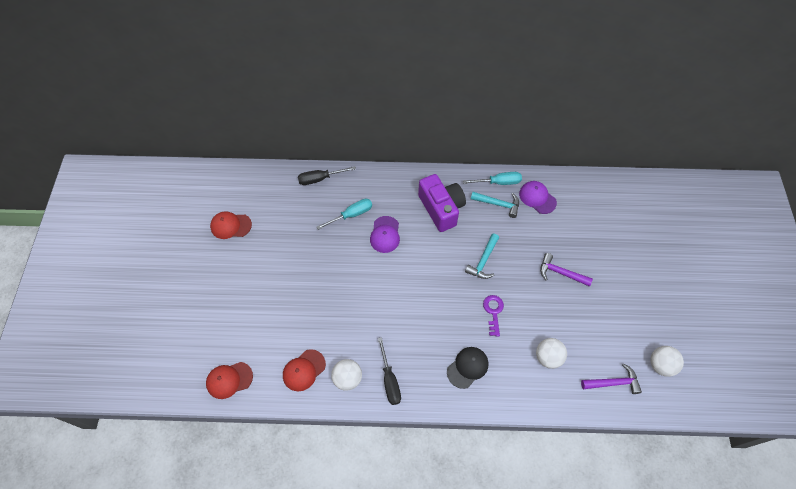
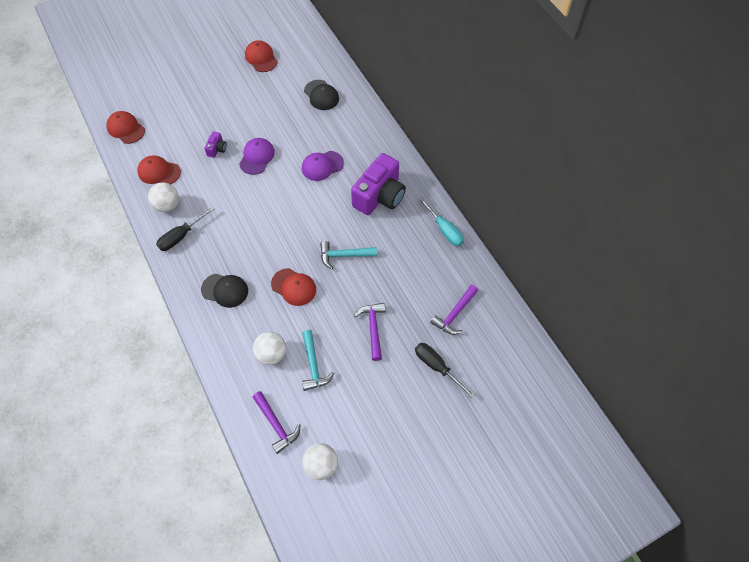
camera: 60 degrees right, 0 degrees up
(309, 200) = (321, 95): none -> black cap
(311, 308) = (217, 149): none -> purple camera
(320, 179) = (348, 92): black screwdriver -> black screwdriver (437, 367)
(351, 215) = (326, 132): turquoise screwdriver -> none
(493, 312) = (294, 287): purple key -> red cap
(498, 204) = (417, 240): turquoise hammer -> turquoise hammer (313, 365)
(537, 198) = (449, 271): purple cap -> purple cap (257, 157)
(575, 213) = (454, 314): none -> purple hammer

